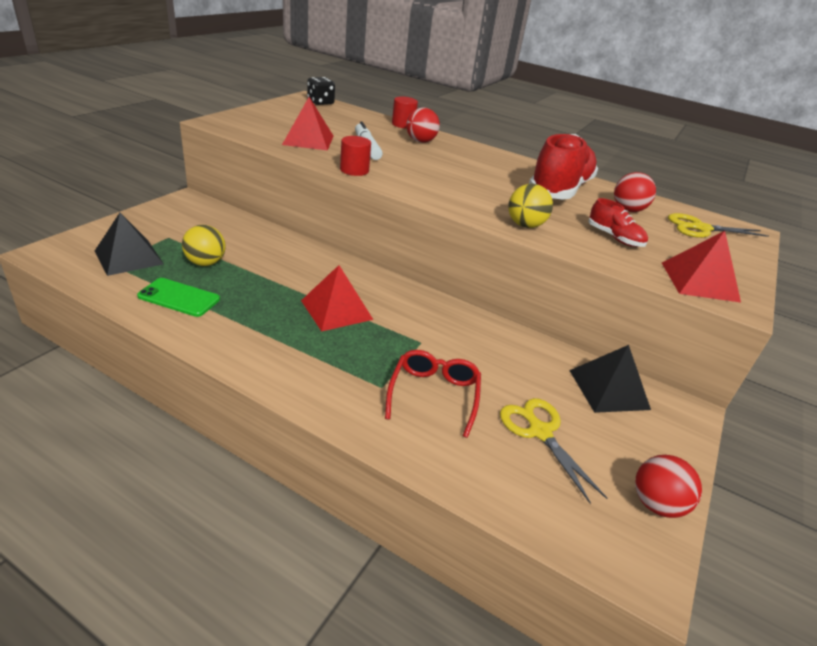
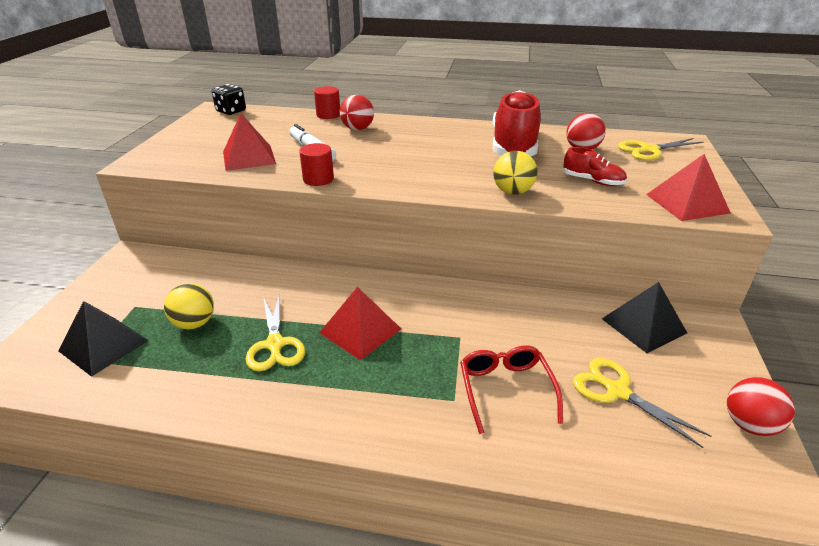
camera: 15 degrees left, 0 degrees up
(179, 297) = (190, 374): green phone -> none
(259, 297) = (275, 344): none -> yellow scissors

